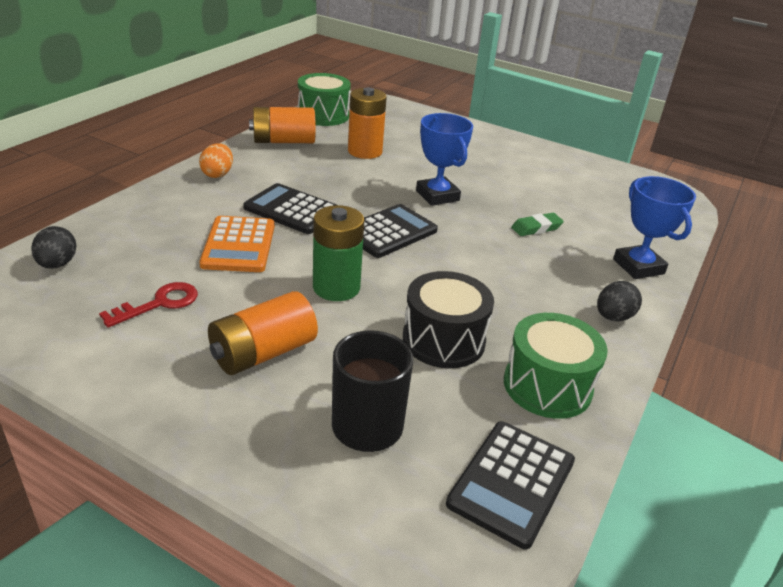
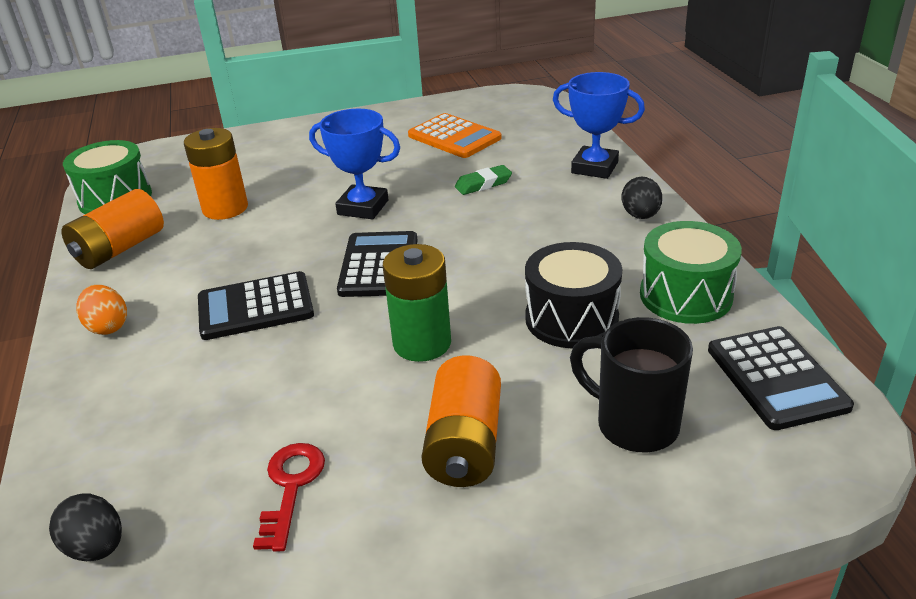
camera: 40 degrees left, 0 degrees up
(239, 245) = (265, 375): orange calculator -> orange calculator (454, 137)
(536, 228) = (483, 184): green eraser -> green eraser turned 45 degrees clockwise

